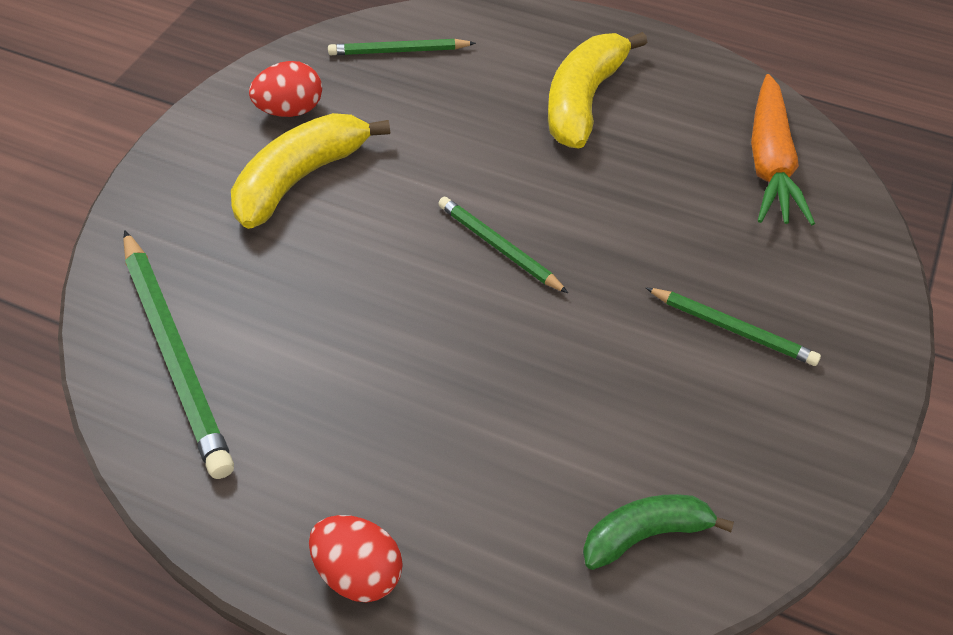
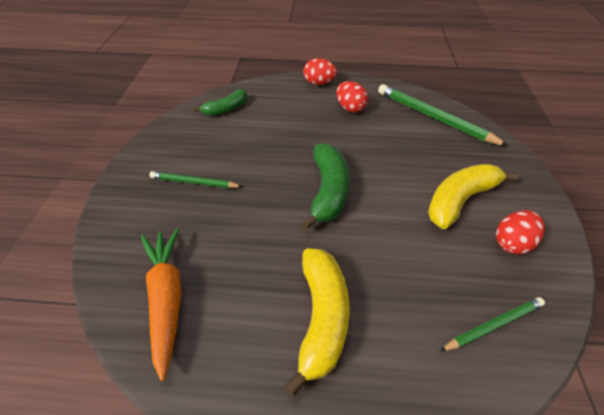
camera: 160 degrees right, 5 degrees down
(300, 178) = (460, 200): yellow banana -> yellow banana turned 150 degrees counterclockwise
(337, 441) = (350, 108): none -> red egg
(499, 247) = (328, 191): green pencil -> green banana

